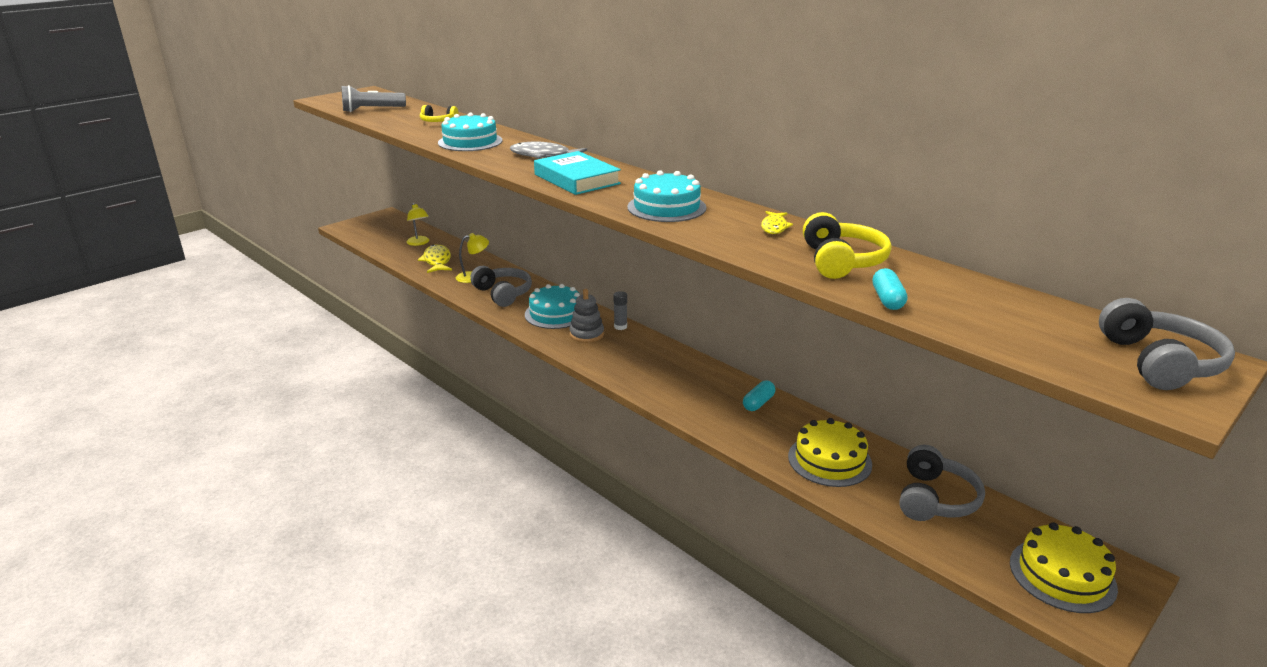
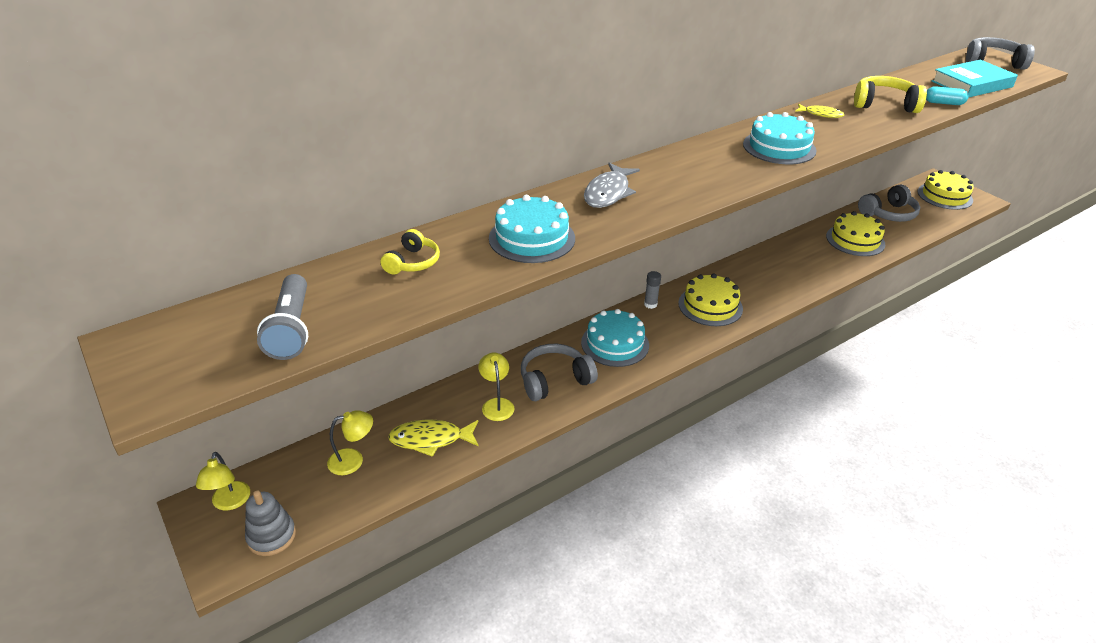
camera: 80 degrees left, 10 degrees up
(388, 220) = (229, 503): none -> yellow lamp
(577, 179) = (696, 180): turquoise book -> turquoise book (971, 84)
(586, 334) = (664, 327): grey stacking toy -> grey stacking toy (271, 536)
(629, 356) = (710, 306): none -> yellow cake
(758, 403) = (785, 254): turquoise capsule -> none
(935, 499) = (888, 214): grey headphones -> grey headphones turned 120 degrees clockwise

